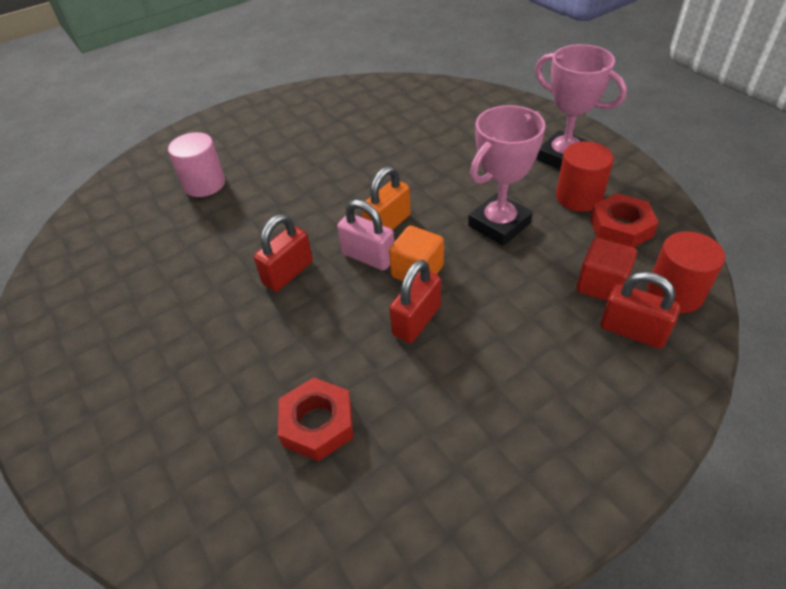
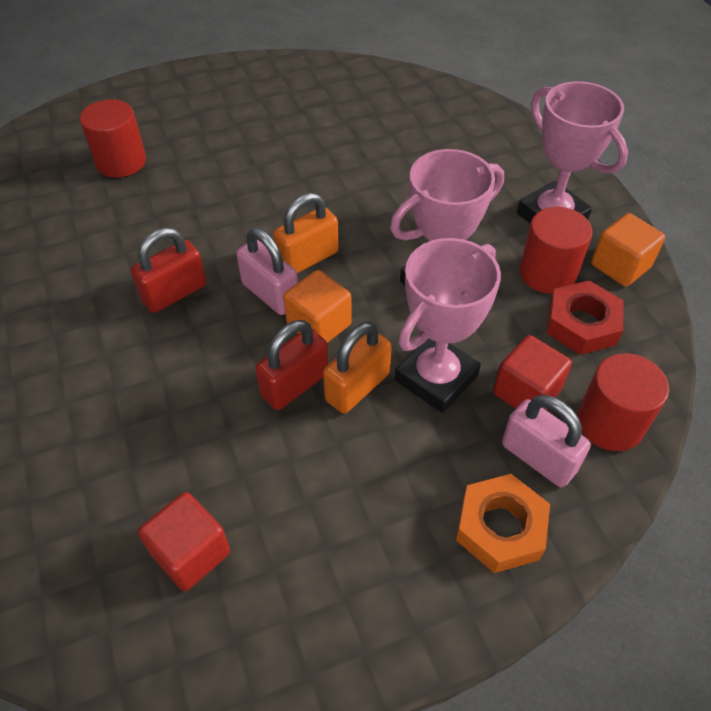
camera: 10 degrees right, 5 degrees up
(204, 184) = (121, 162): pink cylinder -> red cylinder
(317, 424) = (142, 479): red nut -> none
(383, 473) = (191, 553): none -> red cube
(468, 311) = (357, 387): none -> orange padlock
(527, 290) = (436, 378): none -> pink trophy
(627, 390) = (500, 528): none -> orange nut
(630, 181) = (620, 266): none -> orange cube
(632, 331) = (538, 458): red padlock -> pink padlock

